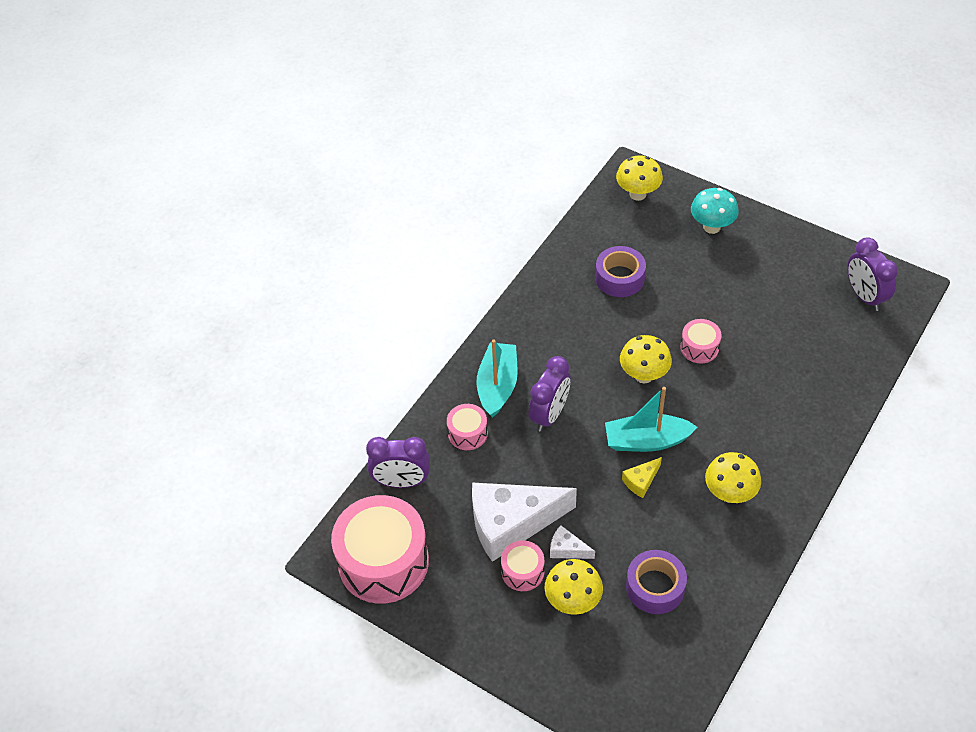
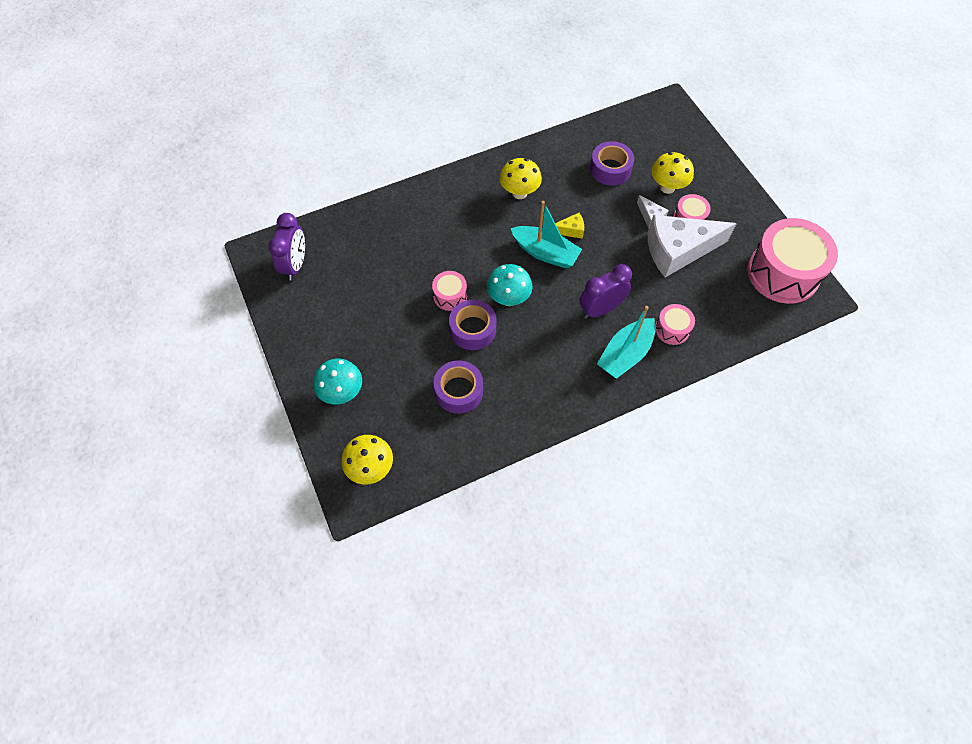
camera: 150 degrees left, 10 degrees up
(401, 482) = (743, 320): purple clock -> none
(511, 523) = (678, 250): white cheese -> white cheese turned 150 degrees clockwise
(643, 375) = (508, 299): yellow mushroom -> turquoise mushroom
(652, 331) = (473, 329): none -> purple tape

